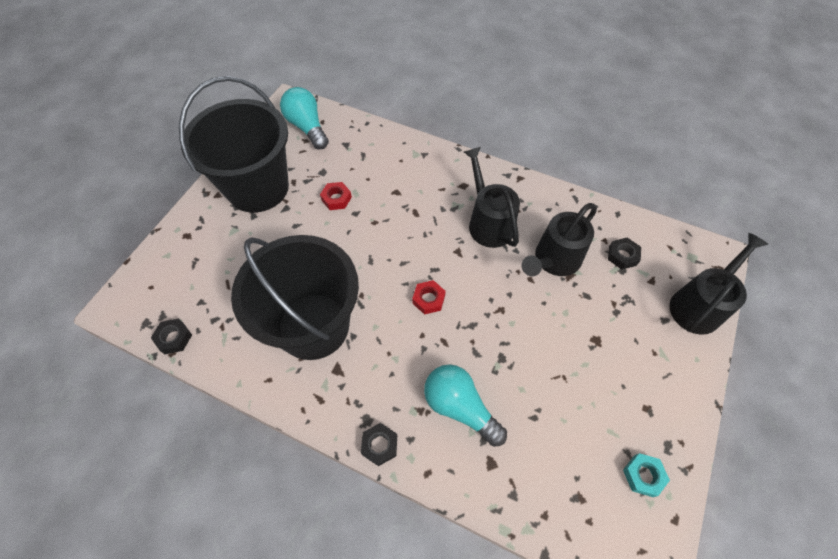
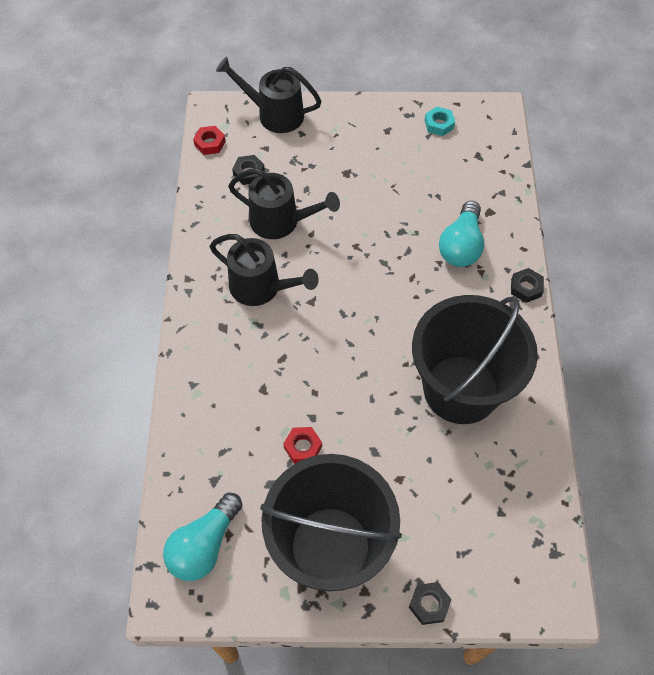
camera: 115 degrees left, 0 degrees up
(174, 338) = (550, 511): black nut -> black nut (429, 604)
(428, 299) = (378, 305): red nut -> red nut (210, 143)
(488, 222) = (262, 288): black watering can -> black watering can turned 105 degrees counterclockwise

